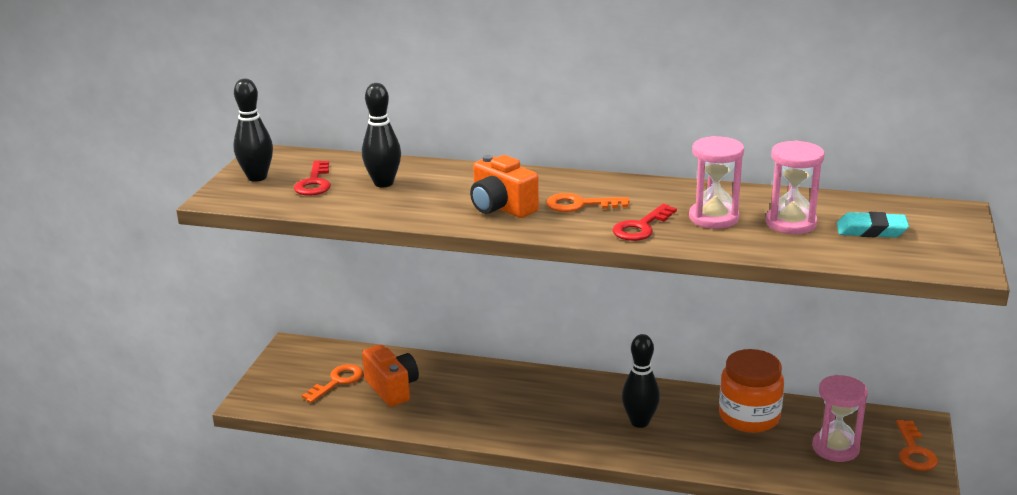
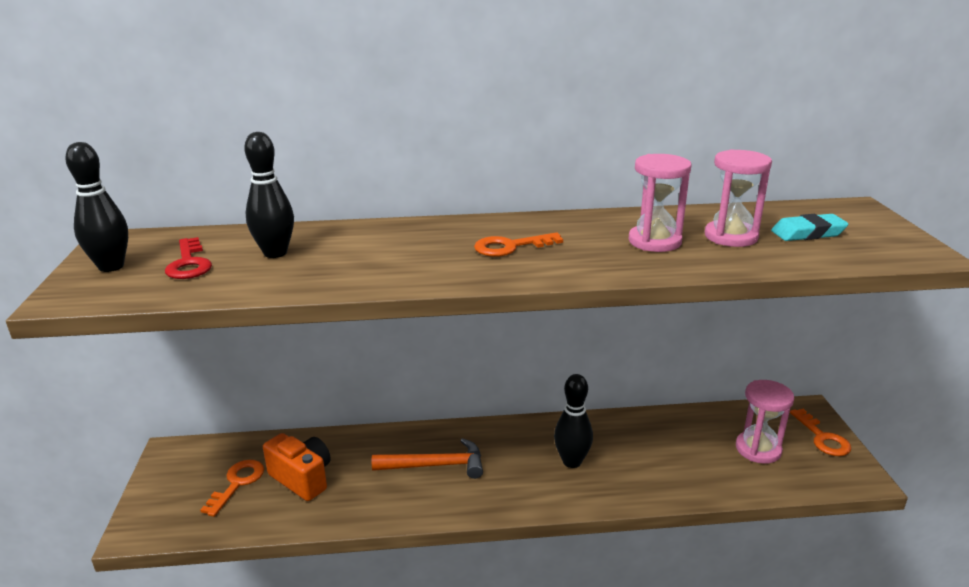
camera: 20 degrees left, 0 degrees up
(501, 208) = (428, 261): orange camera -> none
(512, 401) = (436, 465): none -> orange hammer
(641, 227) = (592, 261): red key -> none
(749, 416) = (666, 434): orange jar -> none

